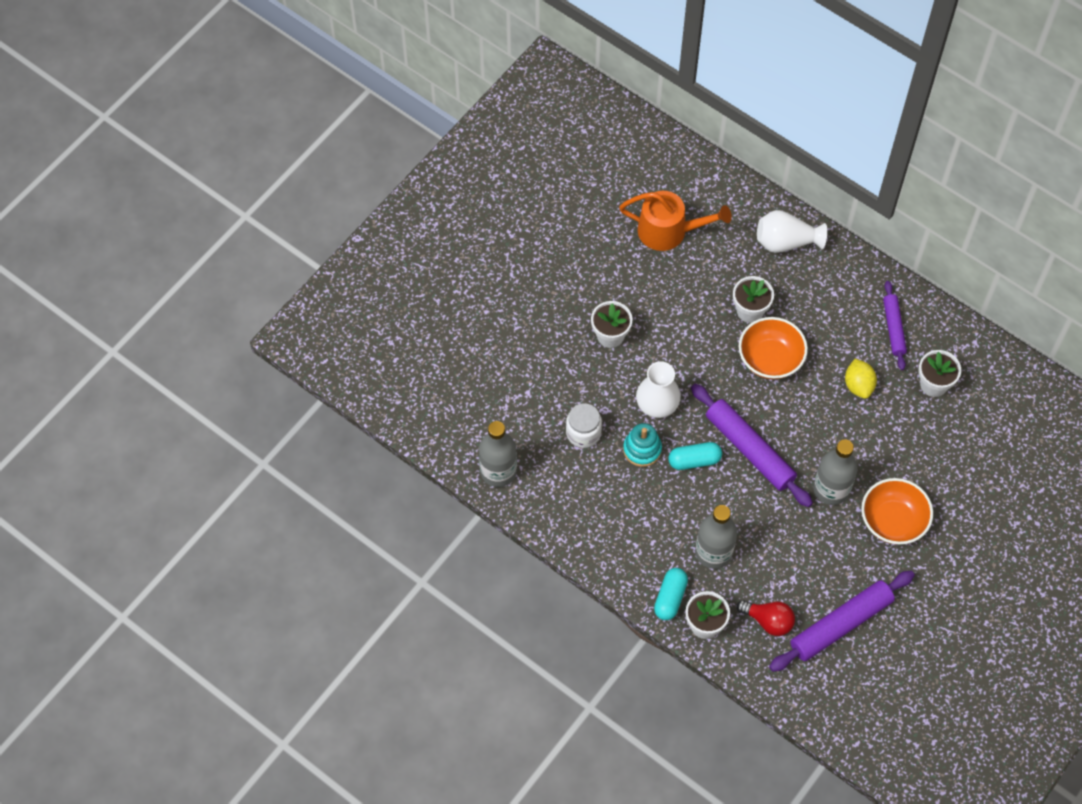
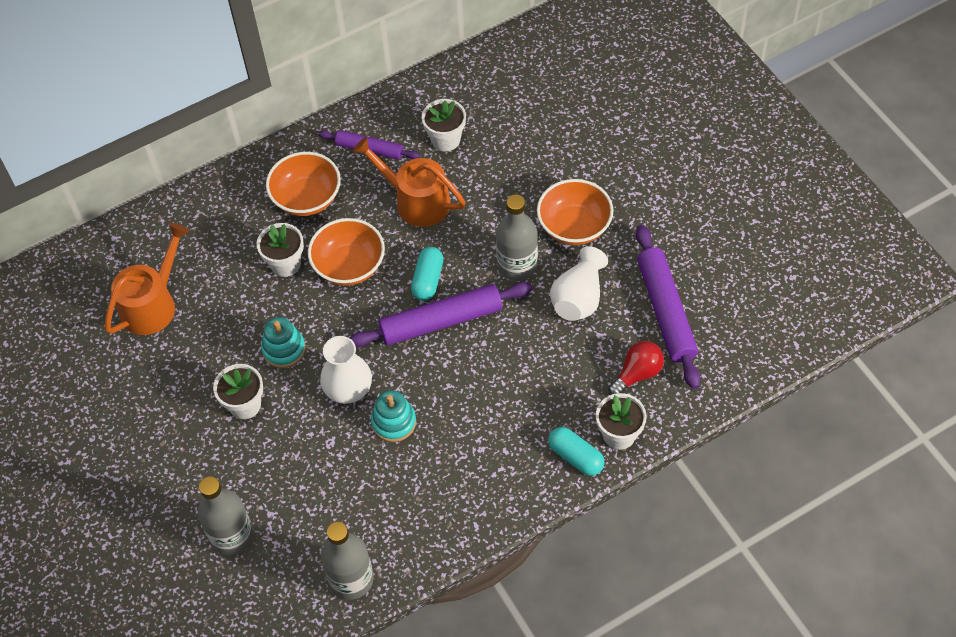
camera: 65 degrees left, 5 degrees down
(583, 433) = (347, 473): white jar -> none
(671, 343) = (284, 349): none -> turquoise stacking toy
(694, 460) = (430, 377): turquoise capsule -> turquoise capsule (428, 280)
(713, 552) = (541, 397): grey bottle -> grey bottle (232, 536)
(786, 242) = (226, 204): white vase -> white vase (579, 298)
(820, 300) = (307, 198): none -> orange bowl
(858, 385) = (416, 201): yellow lemon -> orange watering can

